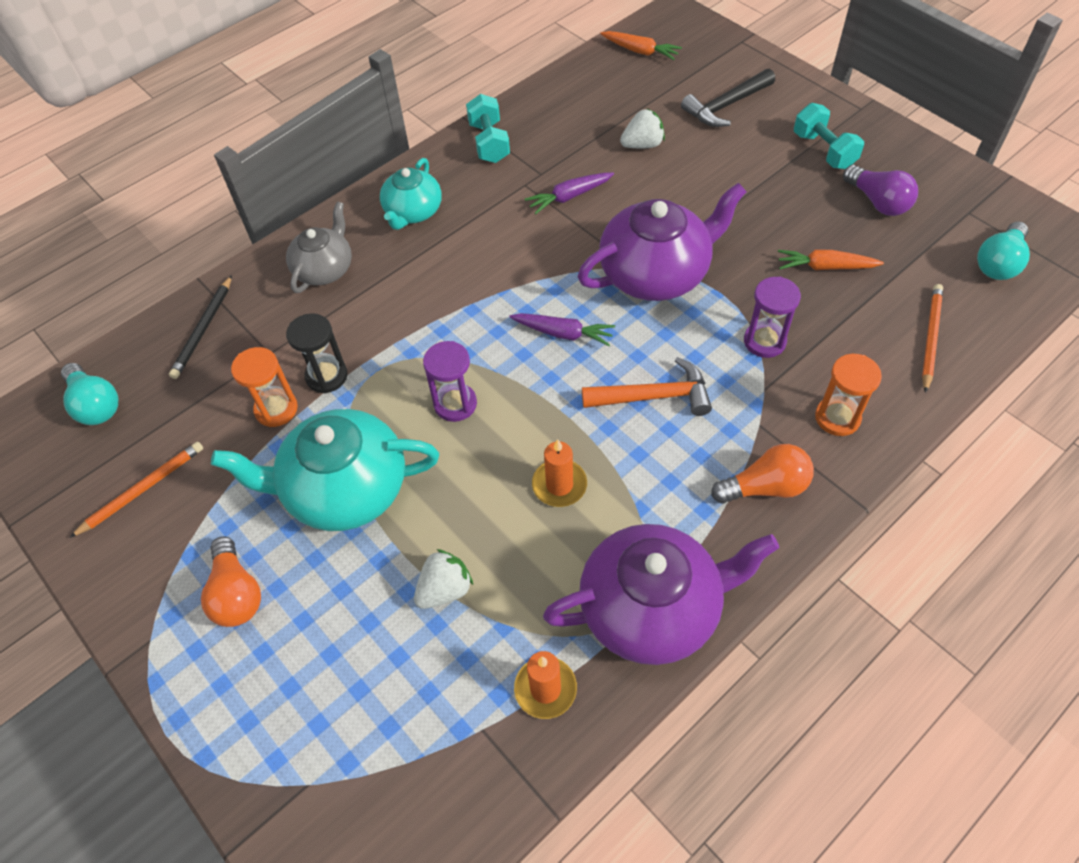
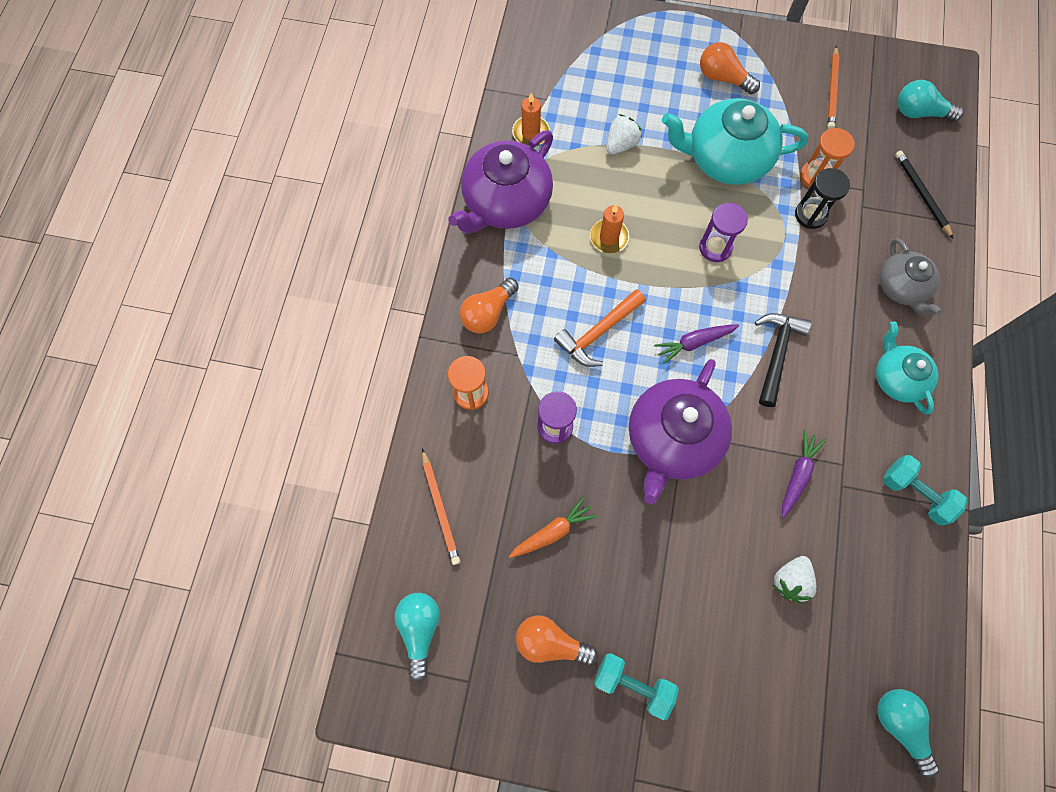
camera: 140 degrees right, 15 degrees up
(344, 489) = (725, 159): turquoise teapot -> turquoise teapot turned 135 degrees counterclockwise
(445, 589) = (621, 144): white strawberry -> white strawberry turned 150 degrees counterclockwise
(640, 51) = (899, 725): orange carrot -> turquoise light bulb
(726, 106) = (759, 691): black hammer -> black hammer (776, 354)
(878, 202) = (550, 642): purple light bulb -> orange light bulb

